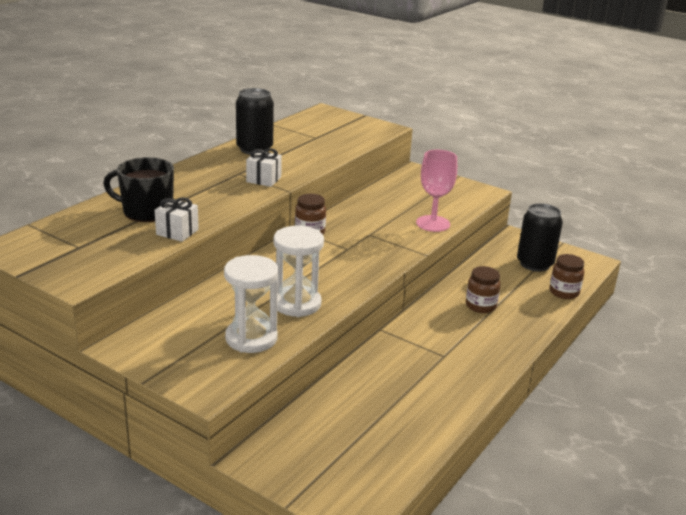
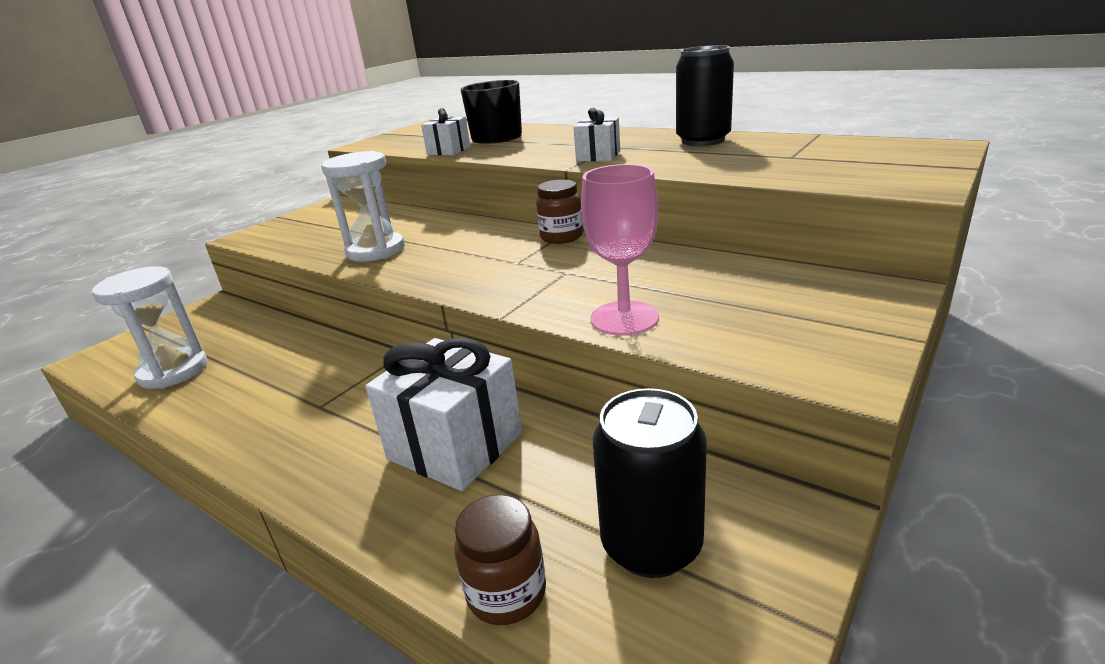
camera: 95 degrees right, 0 degrees up
(251, 338) = (317, 240): white hourglass -> white hourglass (173, 371)
(480, 306) = (455, 446): brown jar -> white gift

